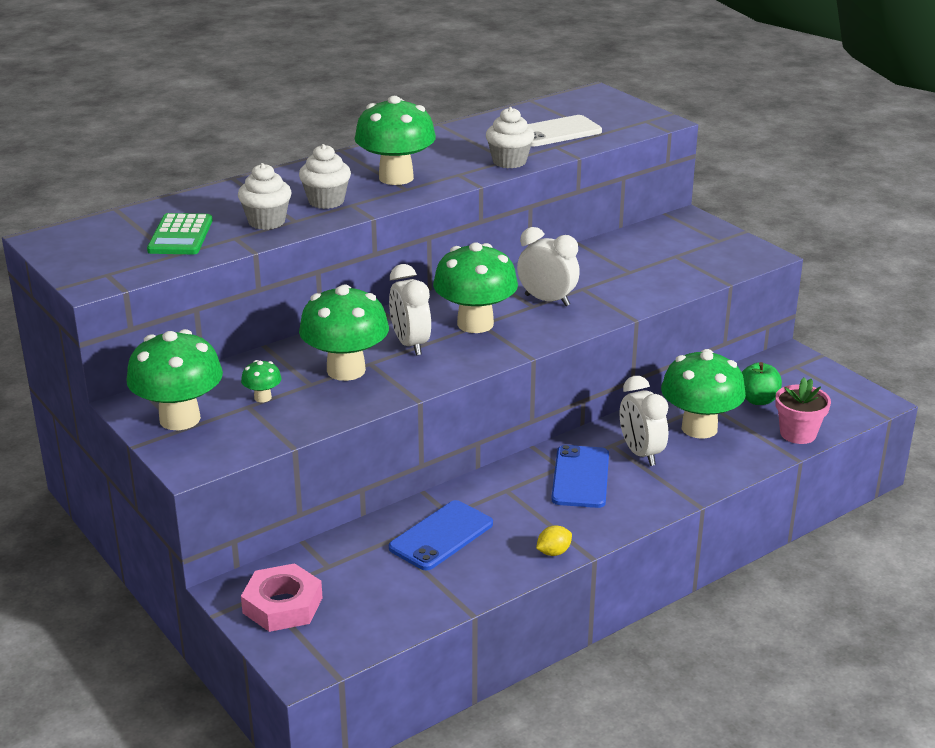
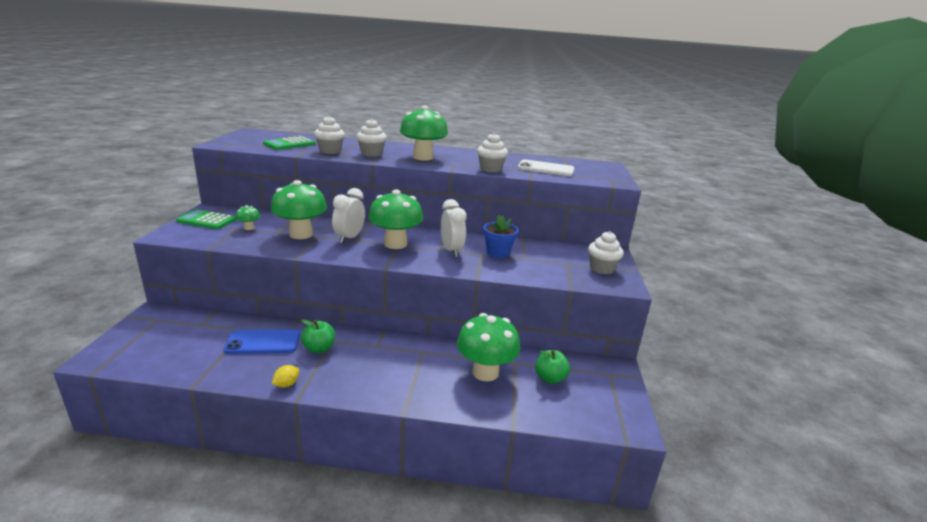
camera: 40 degrees right, 5 degrees down
(180, 419) = (207, 220): green mushroom -> green calculator
(282, 605) = (151, 329): pink nut -> none
(511, 504) = (319, 348): none -> green apple
(553, 552) = (286, 384): yellow lemon -> yellow lemon turned 60 degrees counterclockwise
(580, 477) = (375, 357): blue phone -> none
(595, 278) = (498, 253): none -> blue flower pot
(641, 453) = (428, 365): white clock -> none
(714, 245) = (601, 269): none -> white cupcake
(798, 434) = (541, 413): pink flower pot -> none

